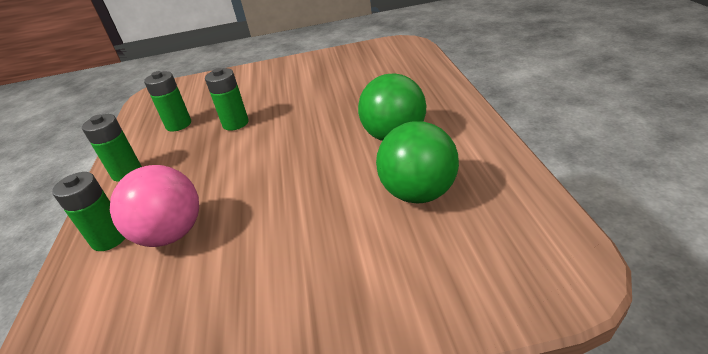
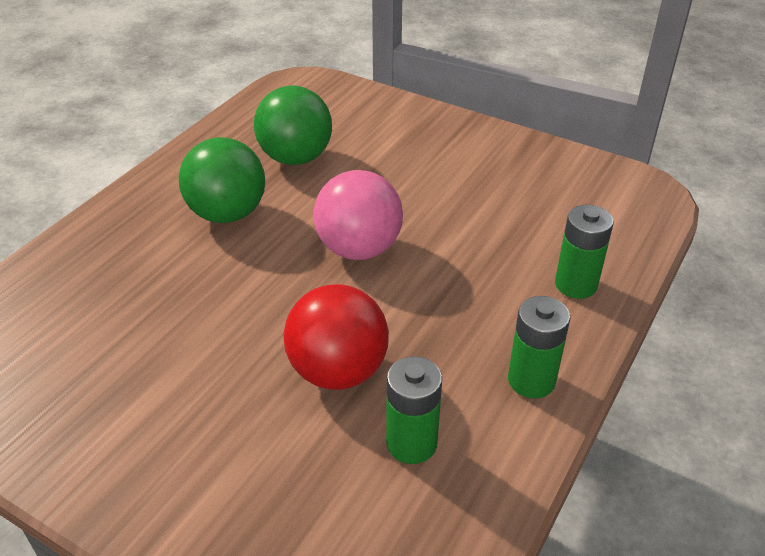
camera: 145 degrees left, 5 degrees up
(171, 234) = (512, 250): pink ball -> pink ball (359, 248)
(235, 123) = (338, 371): green battery -> red ball

